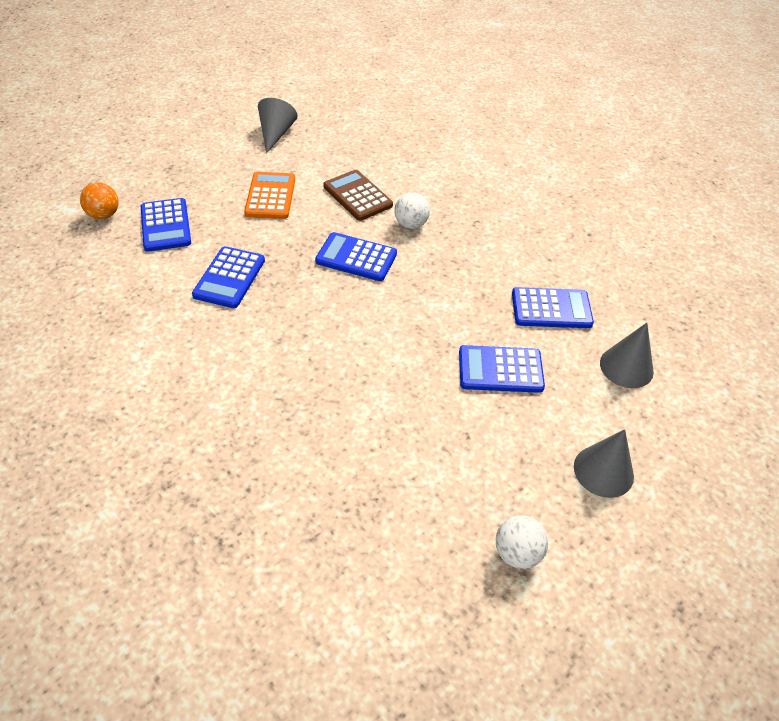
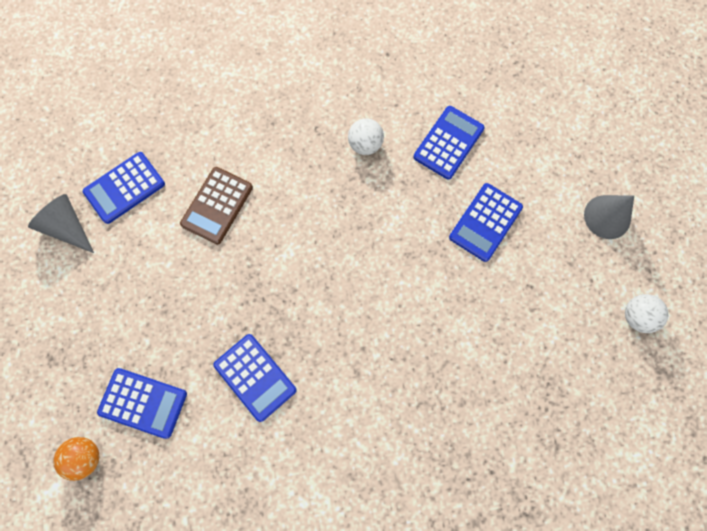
camera: 55 degrees left, 25 degrees up
(270, 196) = (164, 283): orange calculator -> none
(356, 257) = (298, 255): blue calculator -> blue calculator (124, 188)
(357, 196) = (217, 205): brown calculator -> brown calculator turned 60 degrees counterclockwise
(411, 224) = (285, 184): white ball -> white ball (365, 145)
(626, 367) = (533, 134): grey cone -> none

